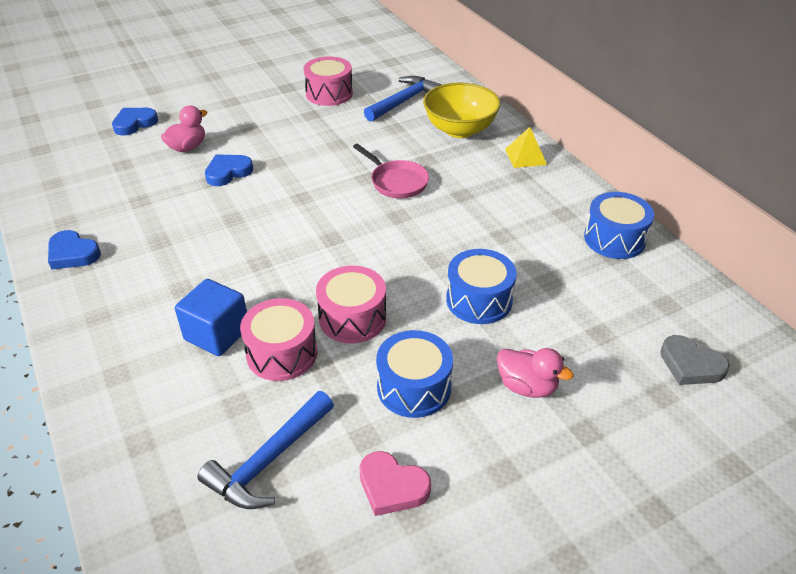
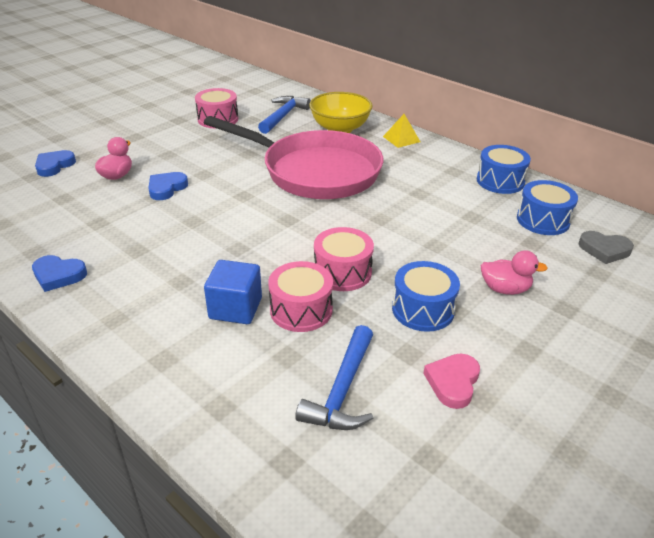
camera: 20 degrees left, 5 degrees down
(392, 487) = (453, 382): pink heart -> pink heart turned 105 degrees clockwise
(396, 182) = (314, 171): pink pan -> pink pan, size x2.41
(479, 300) = (431, 239): blue drum -> blue drum (543, 220)

